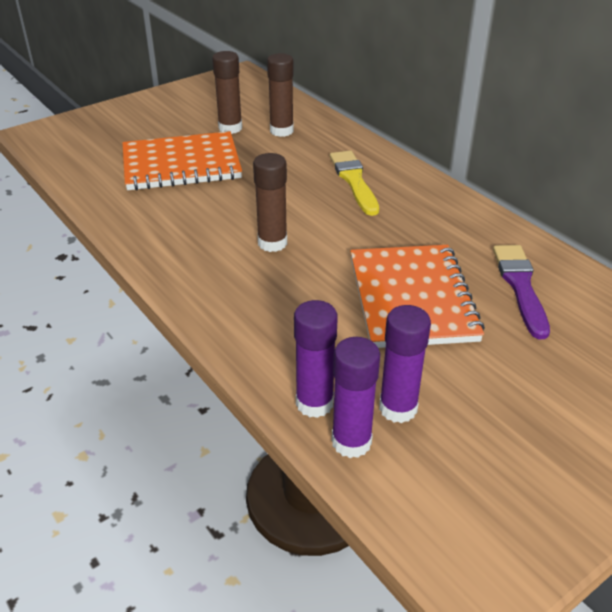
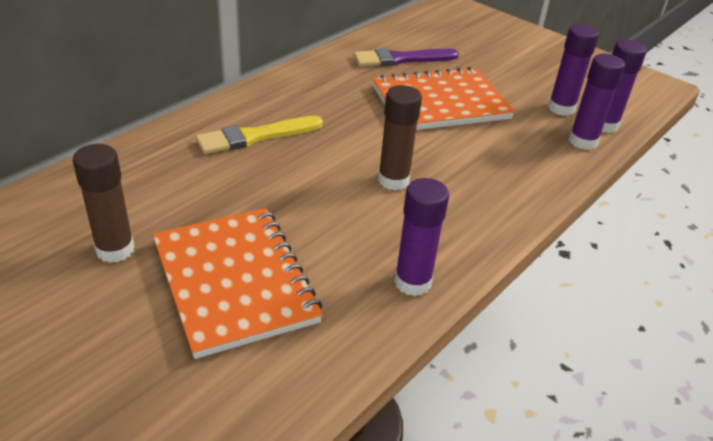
camera: 105 degrees left, 0 degrees up
(143, 233) = (412, 282): none -> purple glue stick
(281, 131) = (127, 199): brown glue stick -> none

